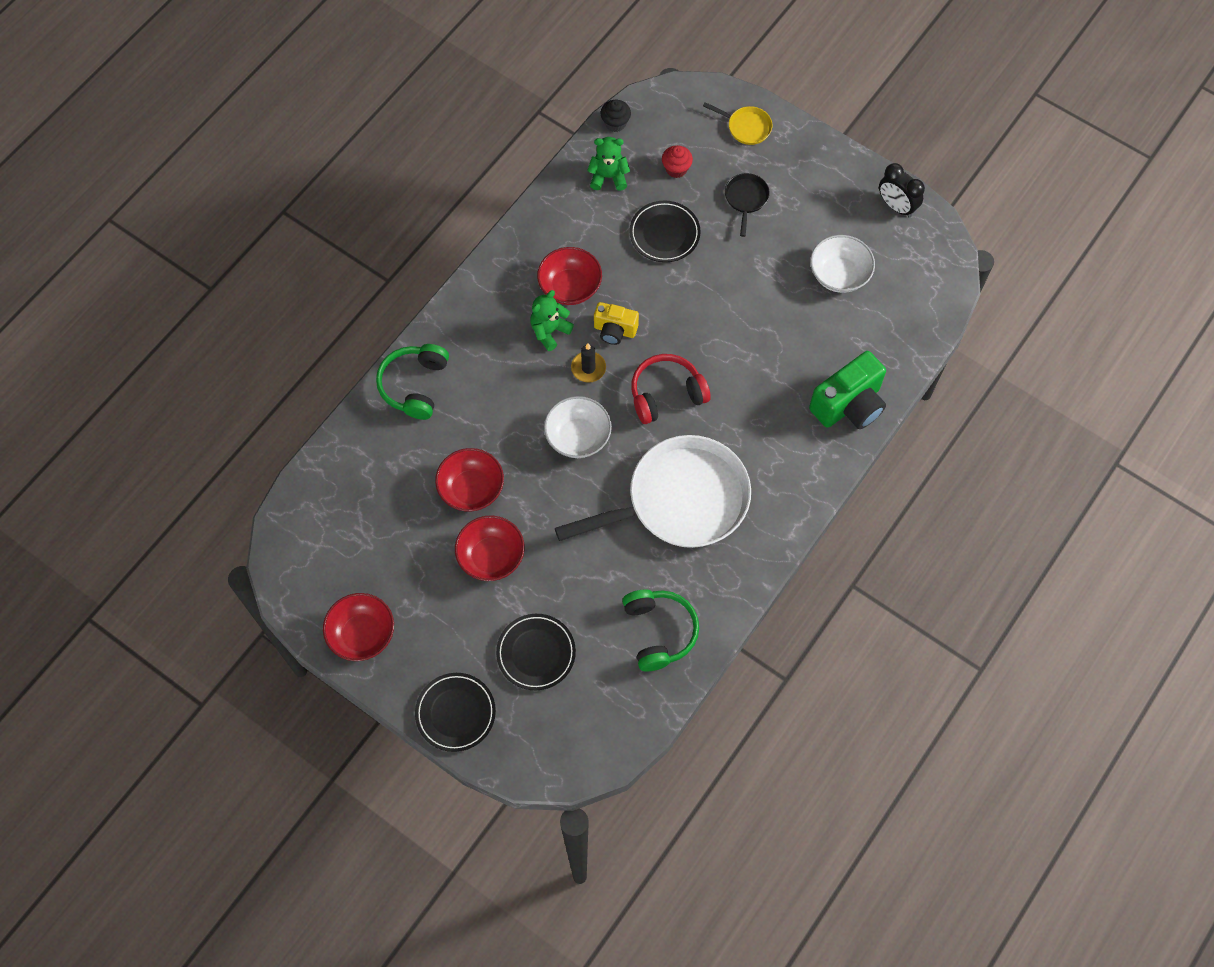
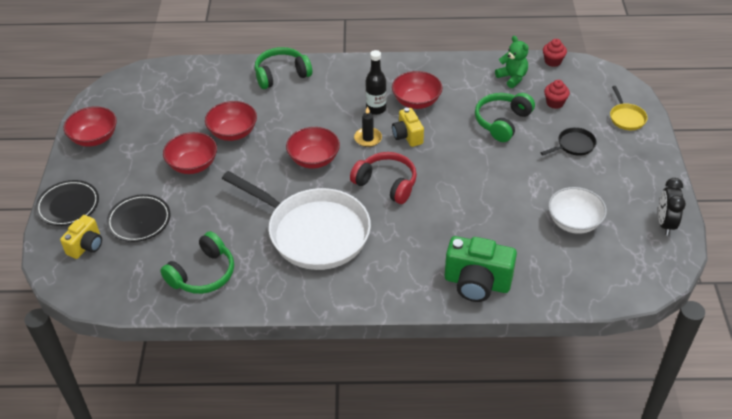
camera: 55 degrees right, 20 degrees down
(533, 723) = (86, 246): none -> yellow camera
(549, 331) = (376, 109): green teddy bear -> black bottle
(578, 437) = (314, 159): white bowl -> red bowl
(615, 123) = (553, 61): black cupcake -> red cupcake
(664, 234) = (502, 122): black plate -> green headphones

